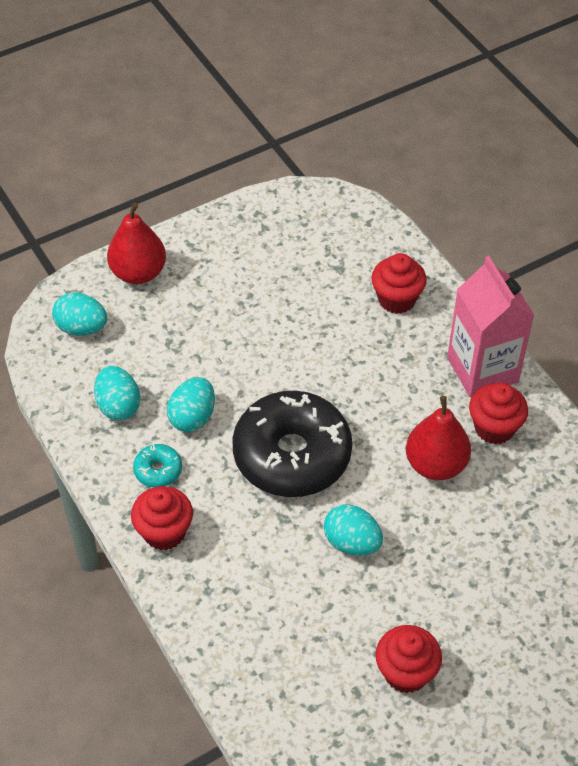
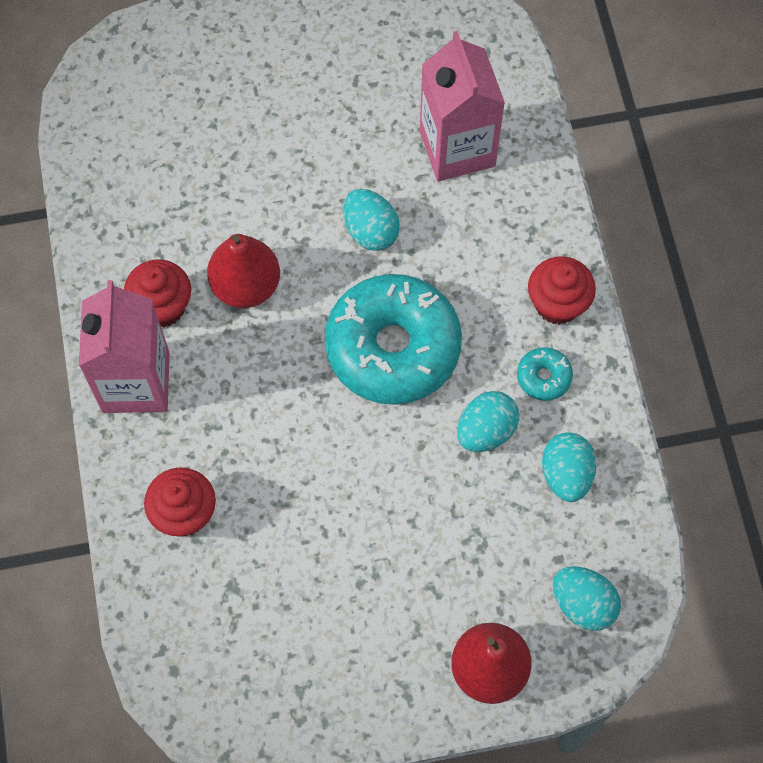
camera: 160 degrees left, 15 degrees up
(292, 455) = (393, 347): black donut -> turquoise donut
(305, 645) = (457, 148): none -> pink carton
(406, 672) = (374, 95): red cupcake -> none

